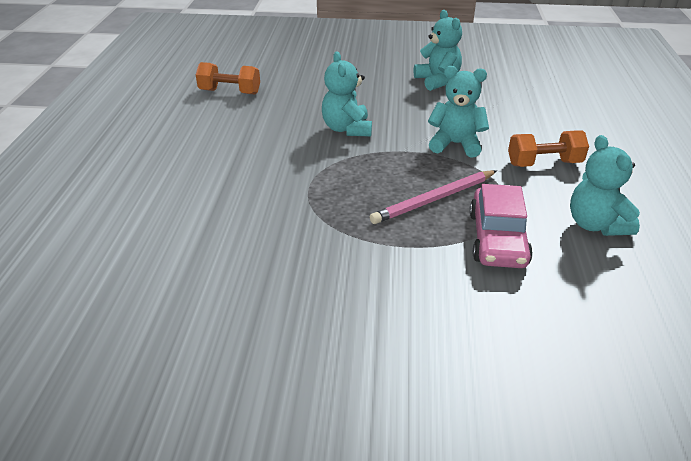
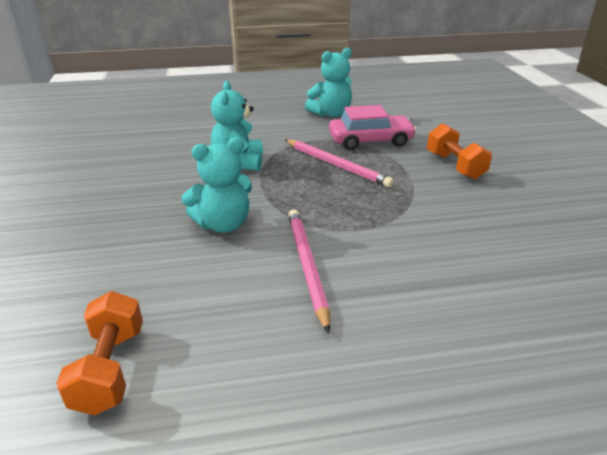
camera: 105 degrees left, 5 degrees down
(273, 156) = (306, 266): none -> pink pencil
(437, 81) = (89, 180): turquoise teddy bear -> none
(544, 163) = (258, 128): orange dumbbell -> orange dumbbell (455, 166)

